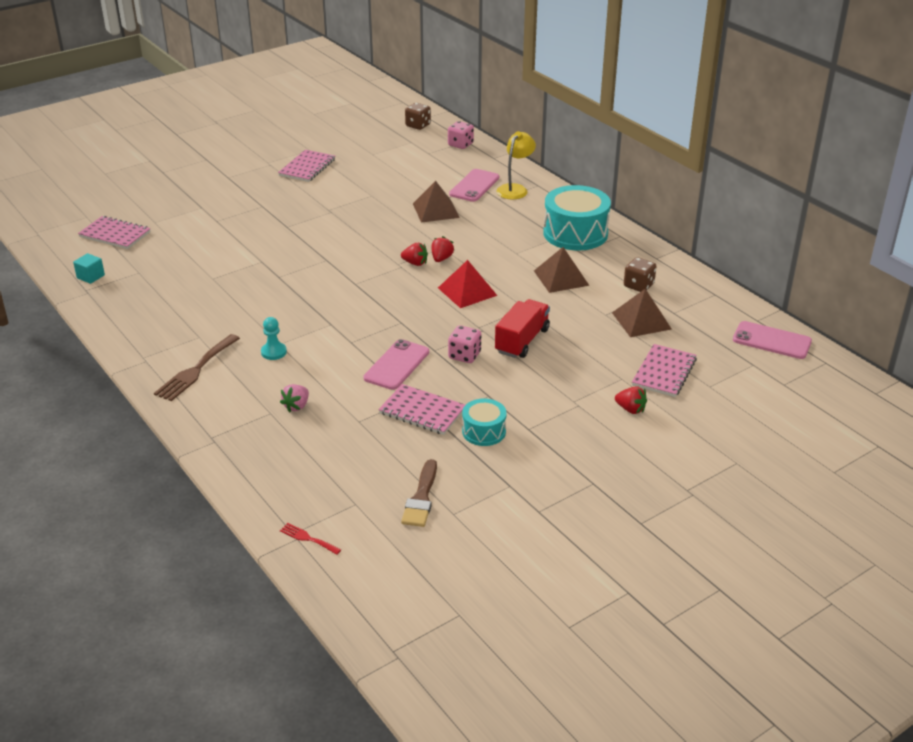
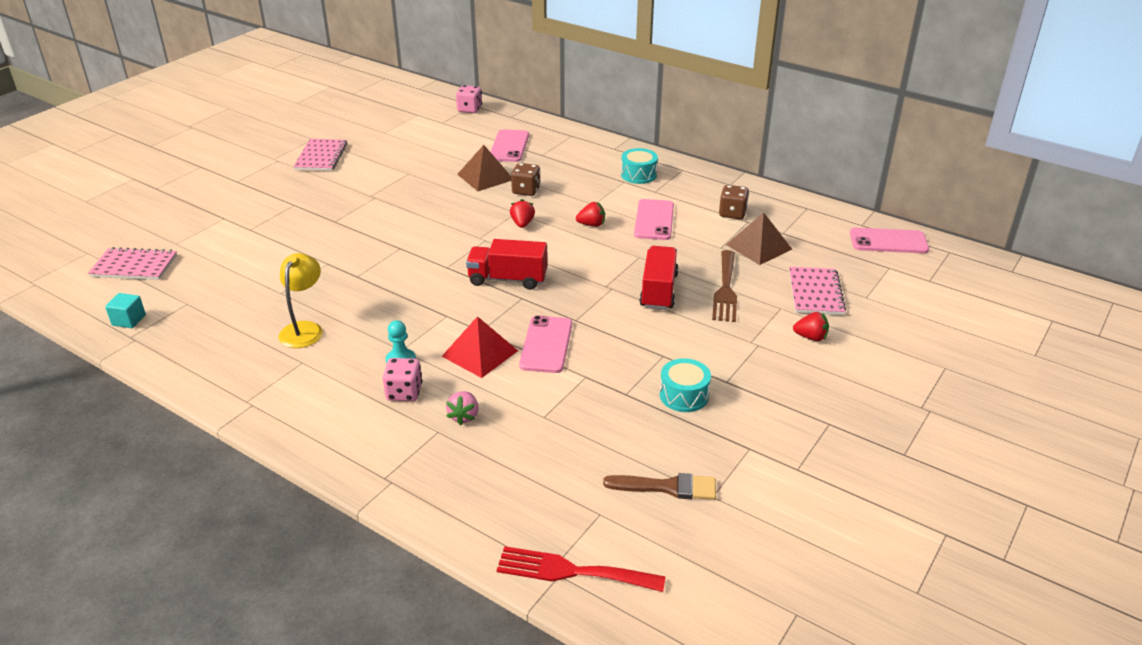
camera: 20 degrees left, 0 degrees up
(196, 370) = (320, 402): brown fork -> brown fork (725, 289)
(308, 538) = (572, 571): red fork -> red fork, size x1.97
(399, 304) = (507, 279): none -> red truck
(415, 263) = (498, 233): red strawberry -> red strawberry (591, 225)
(418, 125) = (414, 98): brown dice -> brown dice (526, 190)
(421, 498) = (667, 487): brown brush -> brown brush turned 75 degrees counterclockwise
(422, 411) = (605, 389): pink notebook -> none
(464, 355) = (611, 319): pink dice -> pink dice (404, 392)
(467, 291) = (570, 252): red pyramid -> red pyramid (480, 353)
(515, 189) = (552, 143): yellow lamp -> yellow lamp (304, 329)
(561, 278) = (654, 220): brown pyramid -> pink phone
(575, 233) = (638, 175): turquoise drum -> turquoise drum, size x0.54

